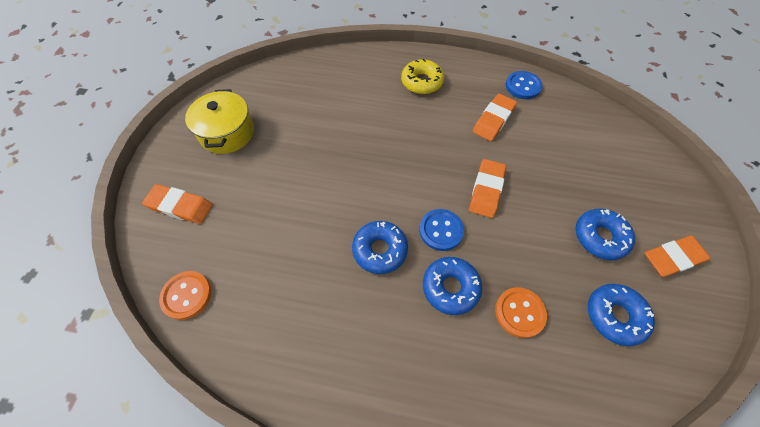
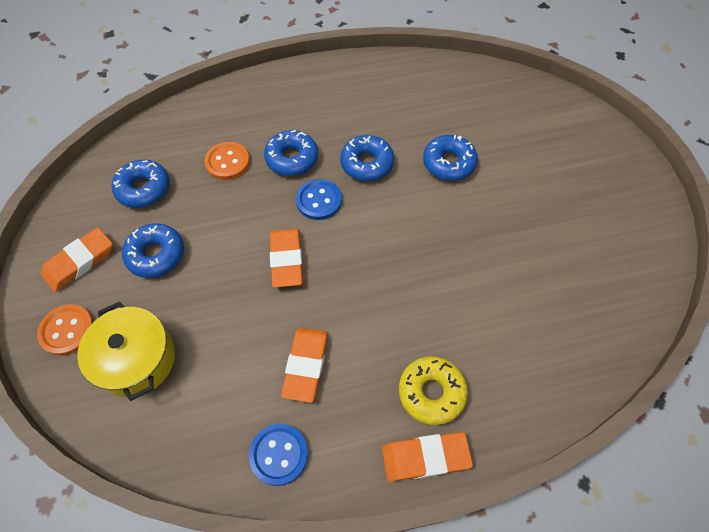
camera: 155 degrees right, 0 degrees up
(180, 206) = (567, 130): orange eraser -> orange eraser (425, 457)
(187, 295) = (494, 81): orange button -> orange button (67, 330)
(227, 133) = (602, 212): yellow pot -> yellow pot (137, 359)
(307, 219) = (448, 163): none -> blue donut

